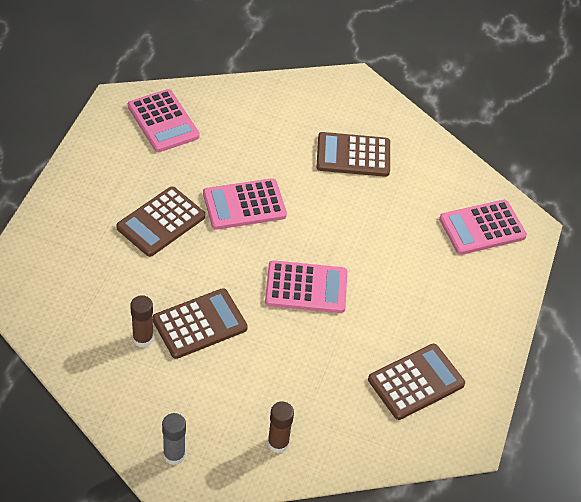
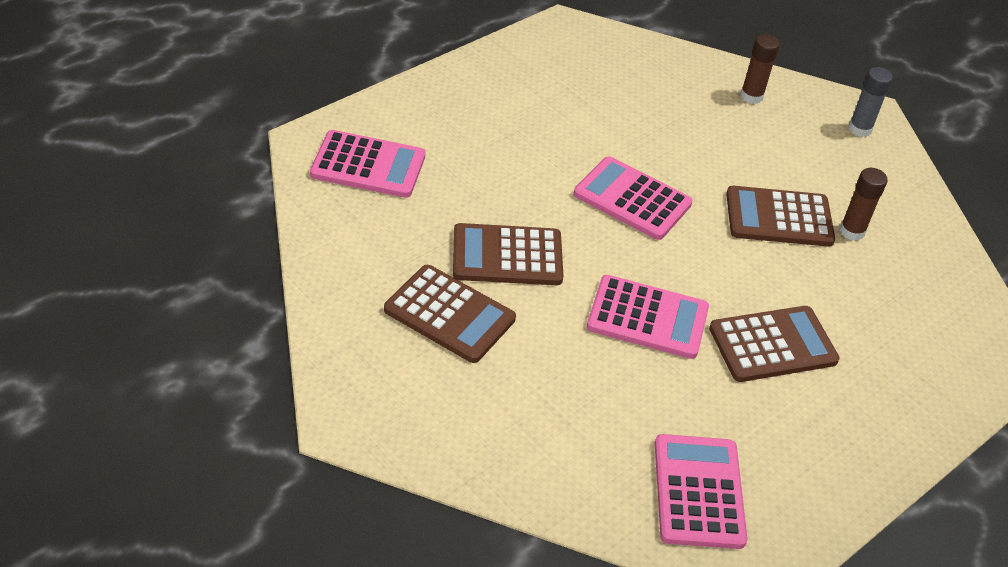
camera: 150 degrees left, 5 degrees down
(416, 382) = (578, 80): brown calculator -> brown calculator (507, 256)

